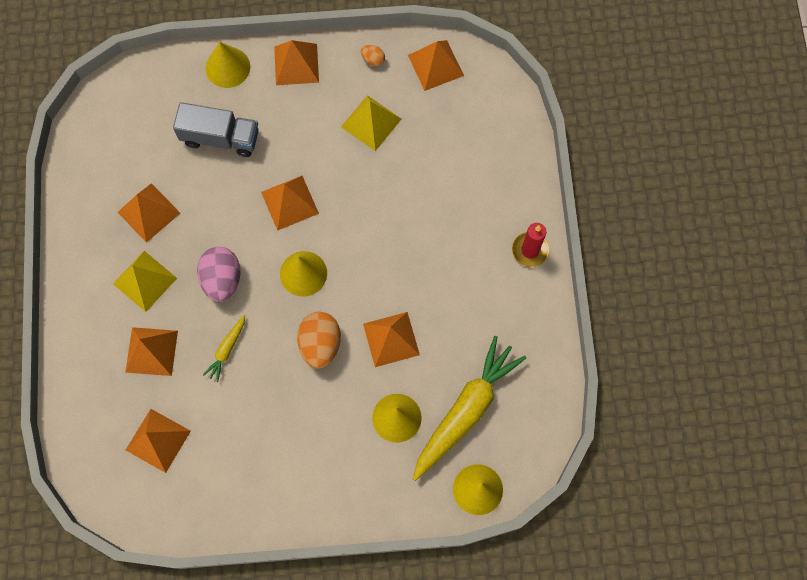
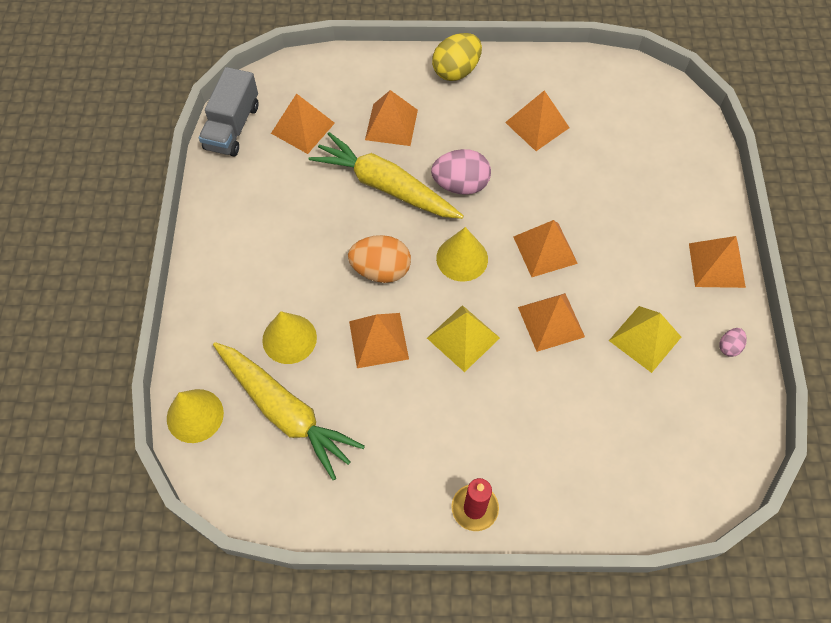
camera: 95 degrees right, 10 degrees down
(80, 292) = (456, 71): none -> yellow egg
(145, 281) = (464, 120): yellow pyramid -> yellow pyramid (463, 338)
(220, 138) = (621, 188): grey truck -> grey truck (232, 127)
(227, 67) = (707, 198): yellow cone -> none
(227, 349) = (385, 186): yellow carrot -> yellow carrot, size x2.23
(373, 60) = (729, 347): orange egg -> pink egg
(435, 65) = (727, 418): orange pyramid -> orange pyramid (551, 322)

